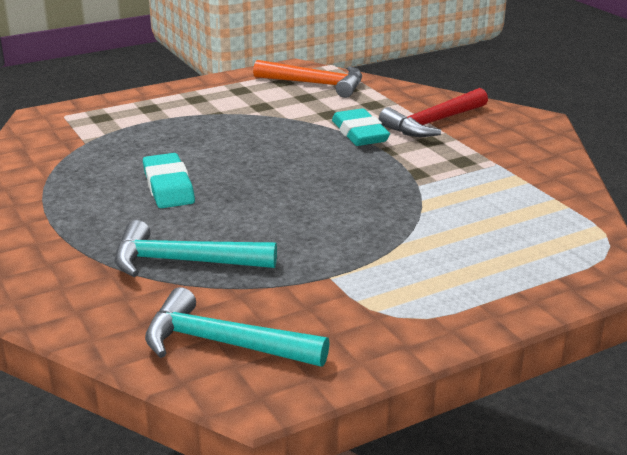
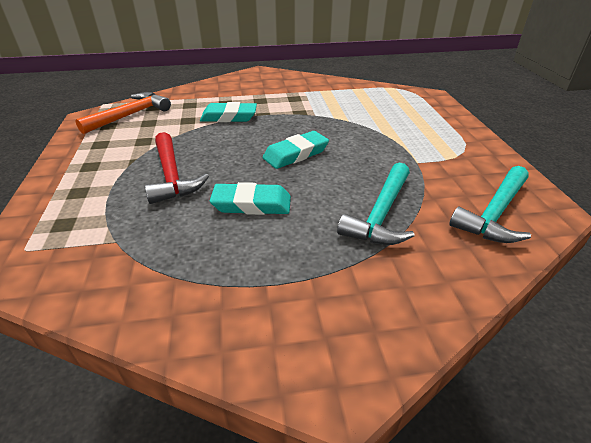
camera: 70 degrees left, 10 degrees up
(292, 191) = (296, 154): none -> turquoise eraser
(433, 123) = (237, 94): red hammer -> red hammer (172, 176)

